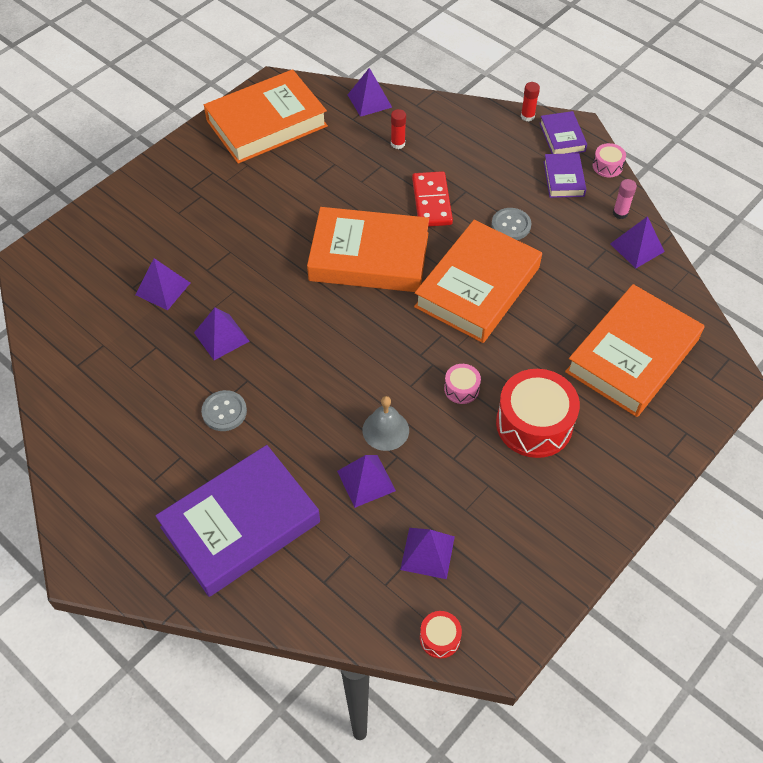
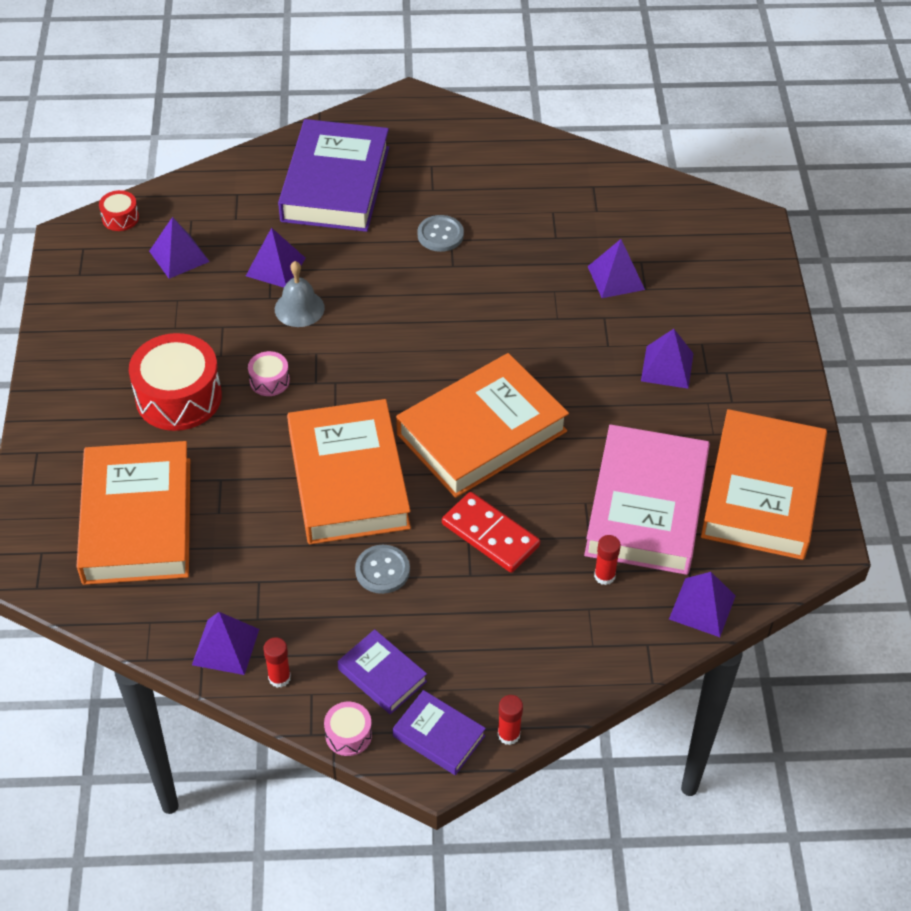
camera: 135 degrees right, 5 degrees down
(221, 336) = (516, 279): purple pyramid -> purple pyramid (667, 367)
(333, 157) = (646, 507): none -> pink book
(620, 213) = (279, 678): pink glue stick -> red glue stick

